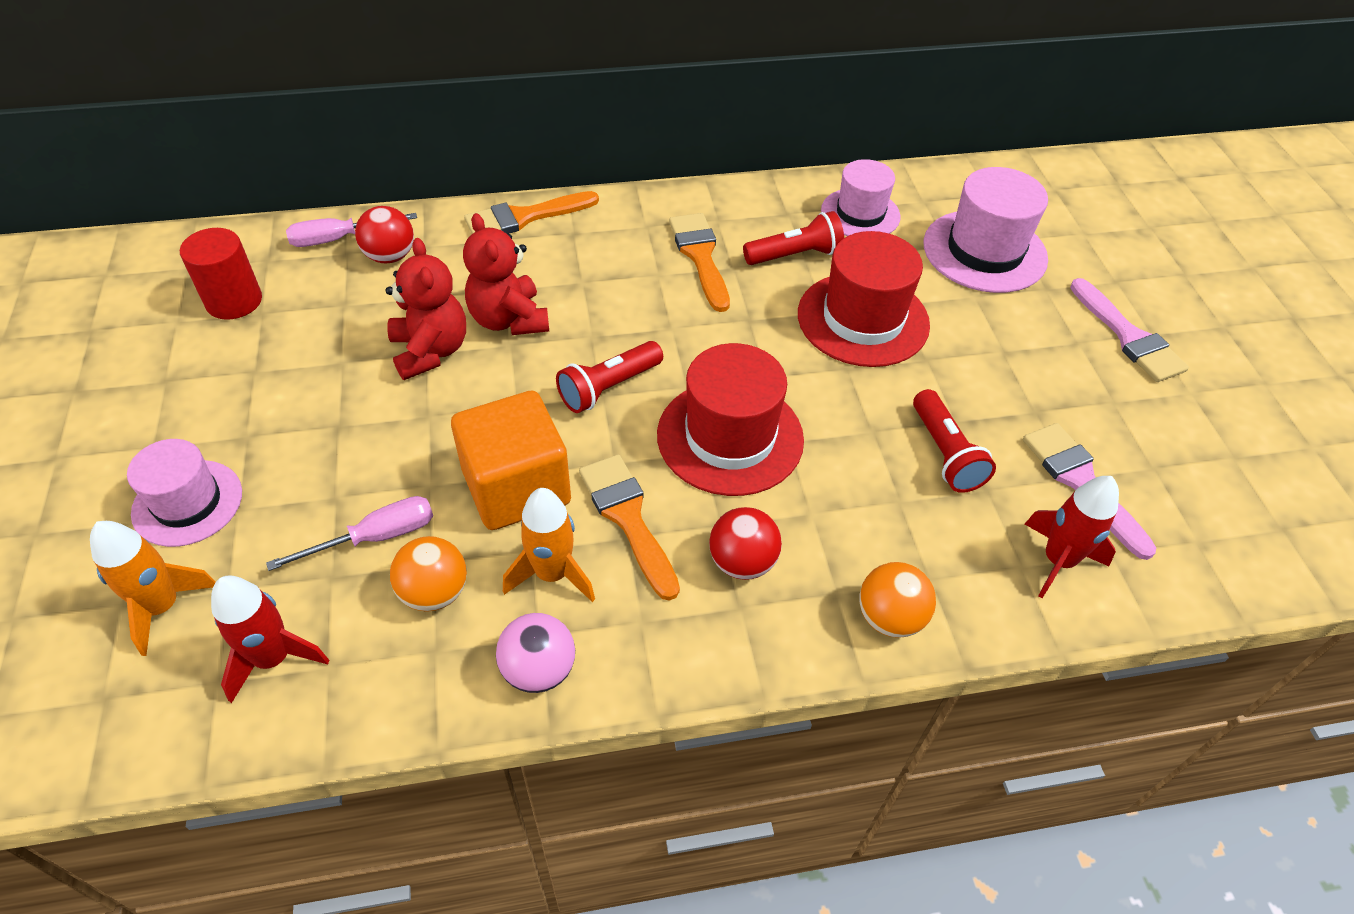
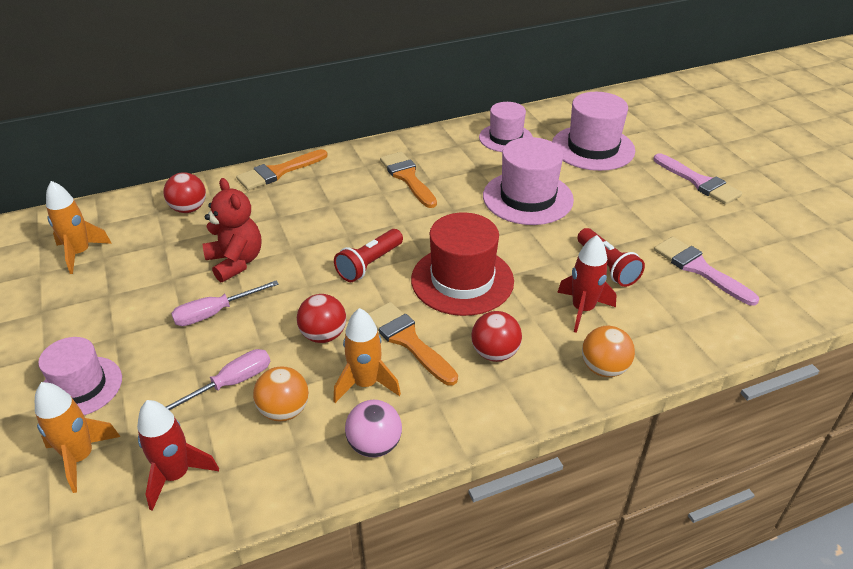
camera: 10 degrees left, 10 degrees down
(234, 301) = (80, 253): red cylinder -> orange rocket
(339, 239) = (148, 204): pink screwdriver -> pink screwdriver (215, 313)
(509, 320) = (286, 234): red teddy bear -> none
(516, 487) = (323, 335): orange cube -> red ball
(795, 255) = (470, 168): red flashlight -> none
(863, 319) = (527, 198): red hat -> pink hat
(1058, 561) = (700, 316): red rocket -> red rocket (582, 309)

